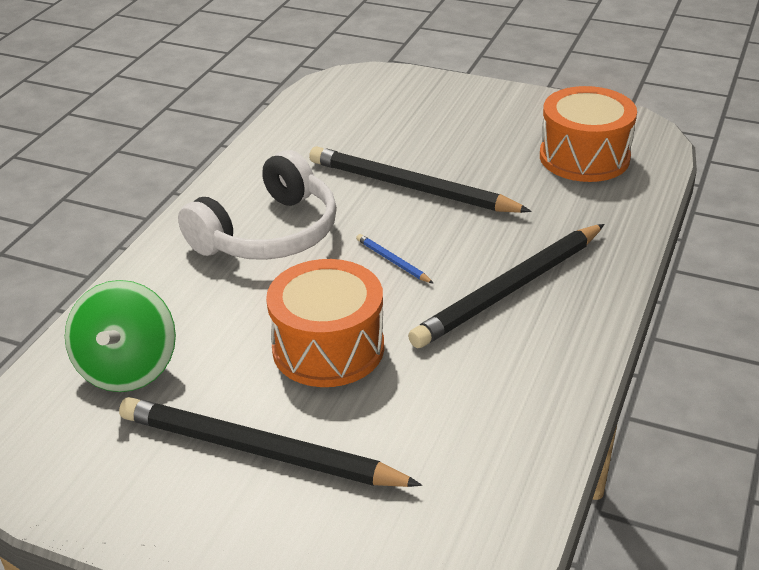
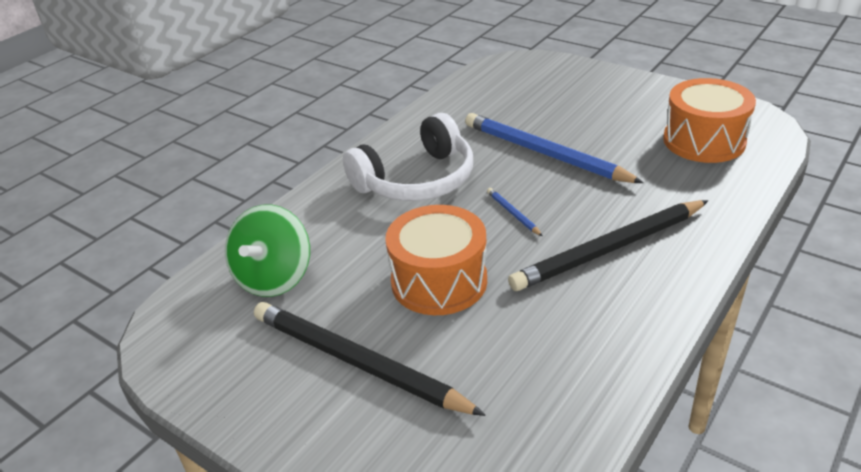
camera: 15 degrees right, 0 degrees up
(411, 187) = (545, 153): black pencil -> blue pencil

